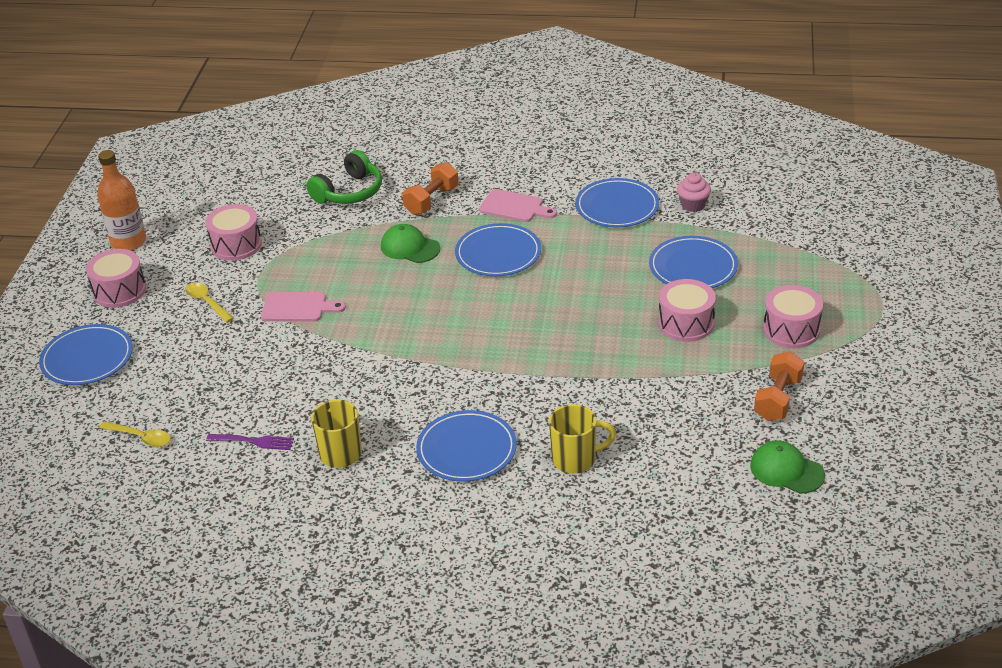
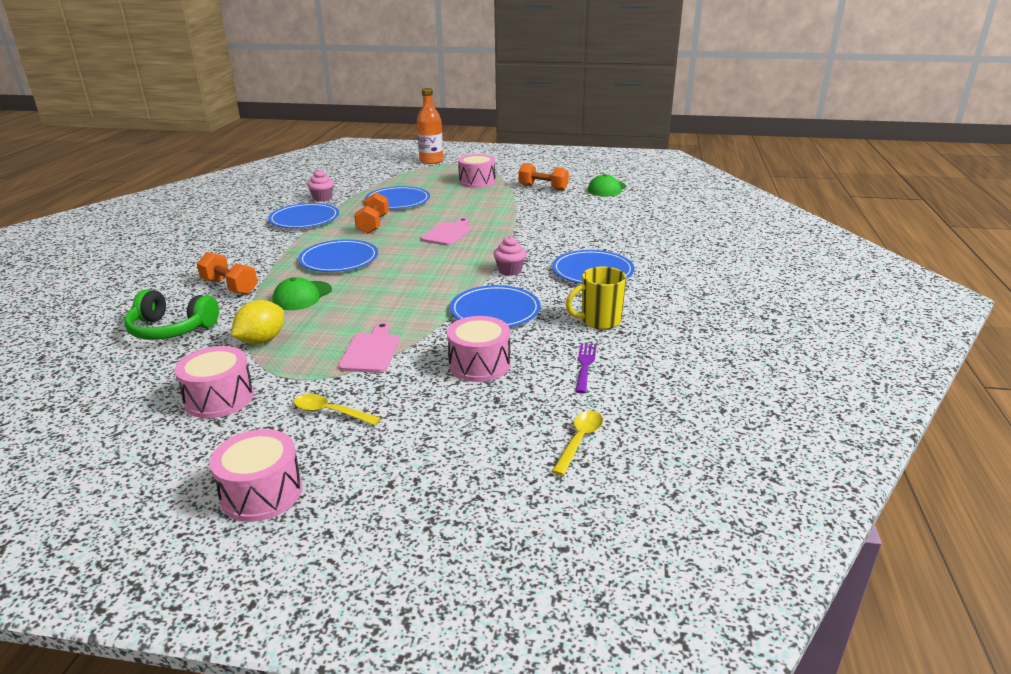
camera: 90 degrees left, 10 degrees down
(87, 358) = (412, 507): blue plate -> blue plate (495, 311)
(128, 242) = (135, 498): orange bottle -> orange bottle (431, 161)
(207, 302) = (330, 412): yellow spoon -> yellow spoon turned 60 degrees clockwise
(323, 244) = (262, 340): none -> yellow lemon
(349, 192) = (171, 329): green headphones -> green headphones turned 150 degrees clockwise
(468, 381) = (510, 271): none -> pink cupcake
(514, 207) = (273, 253): pink cutting board -> pink cutting board (448, 233)
(575, 459) = (601, 238): yellow mug -> none
(604, 260) = (373, 224): none -> orange dumbbell
(686, 323) = (461, 205): pink drum -> pink drum (479, 364)

